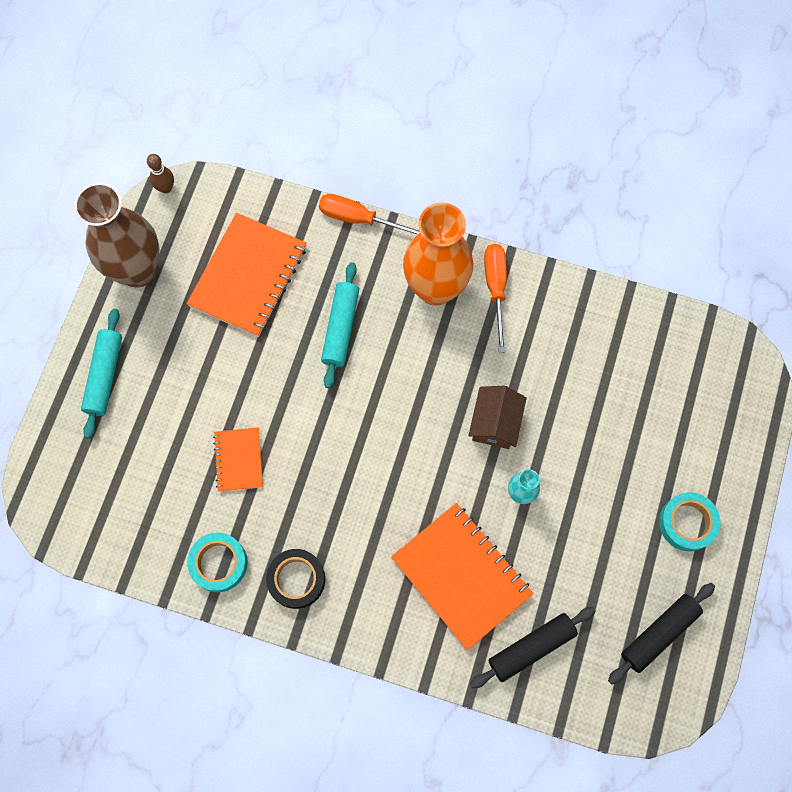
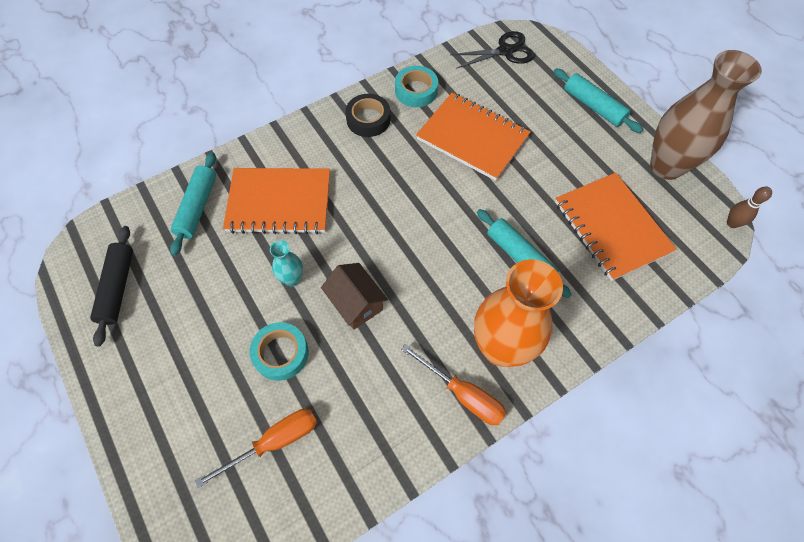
camera: 130 degrees right, 10 degrees down
(85, 515) = (505, 51): none -> black scissors
(238, 460) = (472, 138): orange notebook -> orange notebook, size x1.87
(359, 219) = (610, 337): orange screwdriver -> orange screwdriver (274, 442)
(531, 648) = (197, 207): black rolling pin -> turquoise rolling pin
(687, 523) = (155, 375): turquoise tape -> turquoise tape (281, 353)

